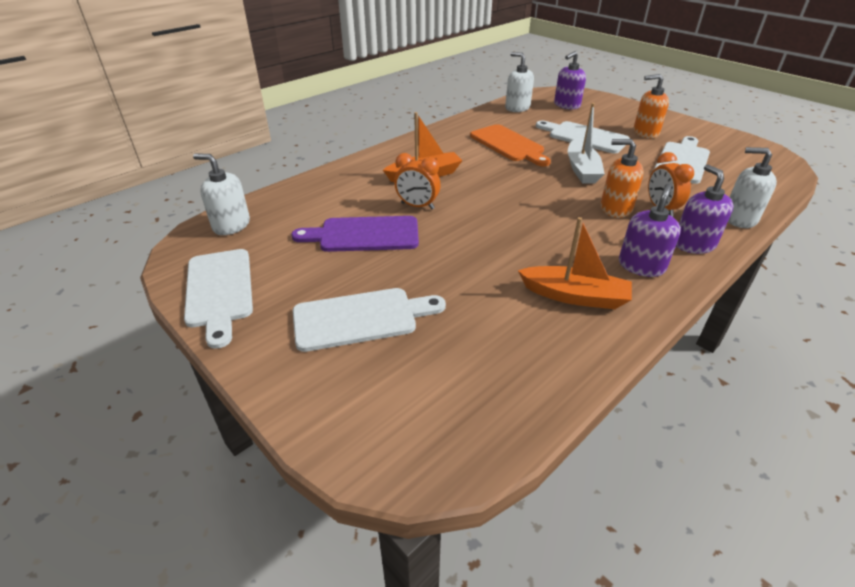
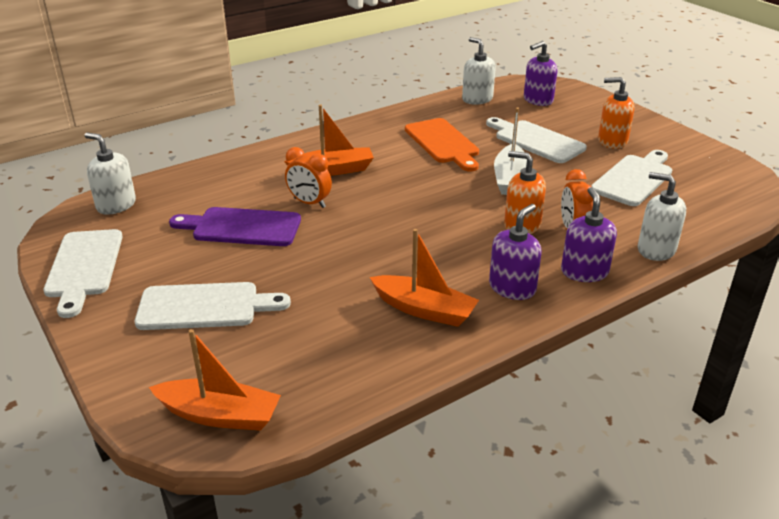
camera: 10 degrees right, 5 degrees down
(428, 439) = (220, 415): none -> orange boat

